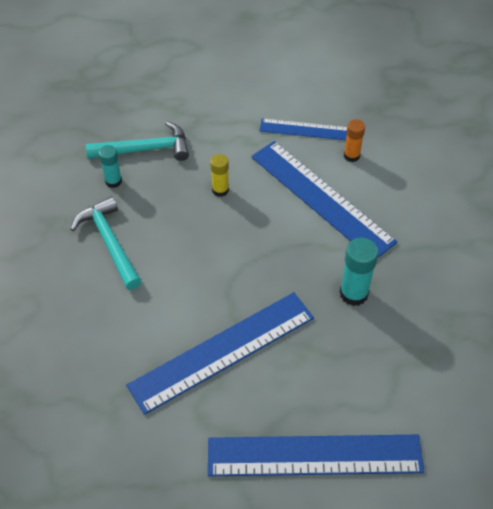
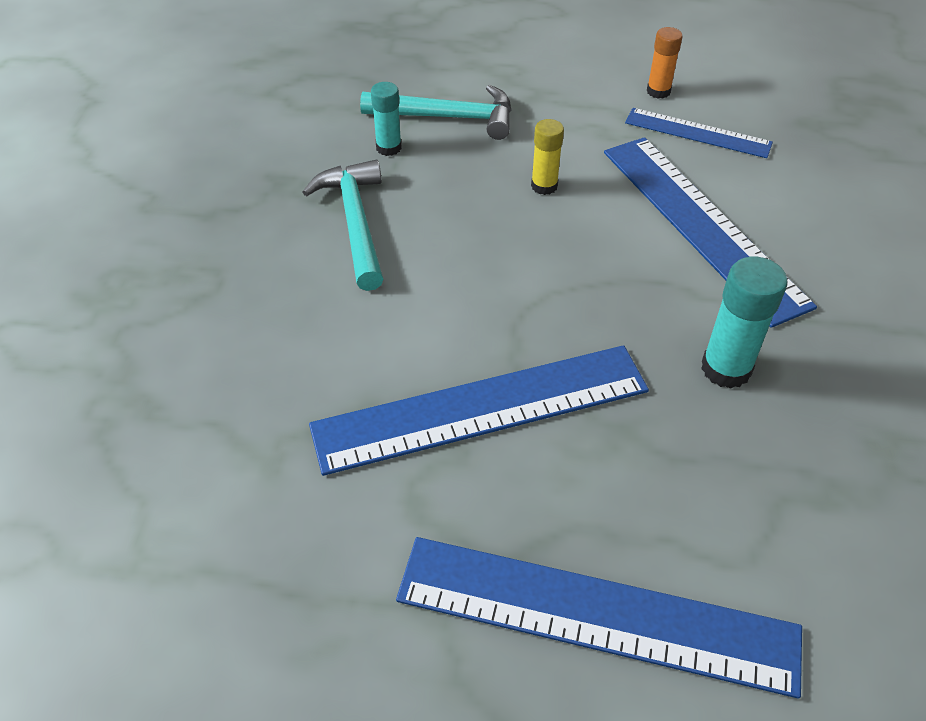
camera: 15 degrees right, 5 degrees down
(351, 155) = (763, 177): orange glue stick -> orange glue stick (658, 91)

